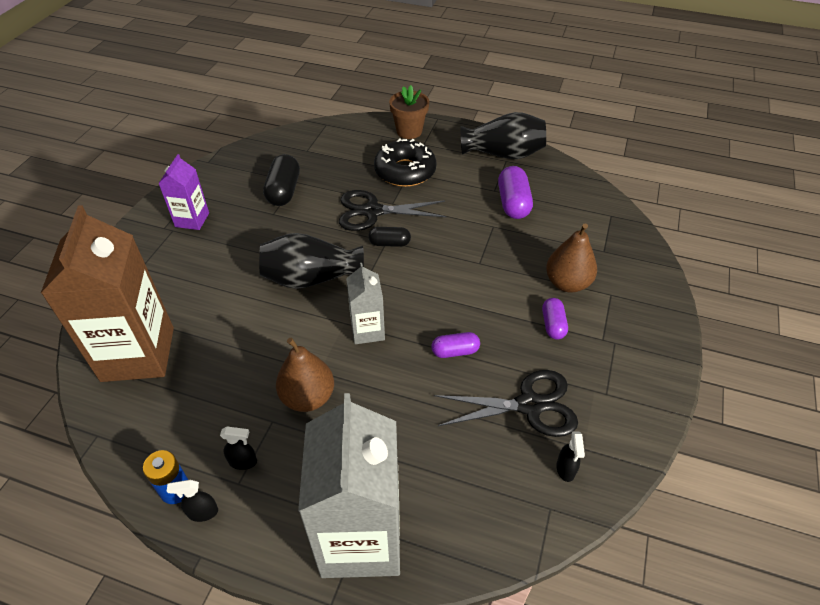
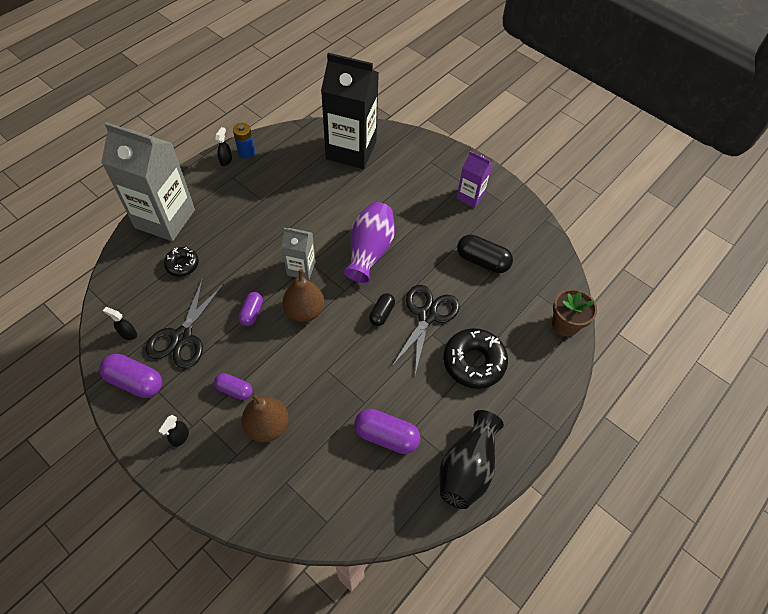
camera: 110 degrees right, 10 degrees up
(138, 354) = (351, 150): brown carton -> black carton
(243, 462) = (244, 182): black spray bottle -> black spray bottle (180, 437)
(308, 397) = (267, 221): brown pear -> brown pear (304, 311)
(311, 278) = (369, 251): black vase -> purple vase
(409, 131) = (540, 392): brown flower pot -> brown flower pot (565, 324)
(429, 464) = (182, 264): none -> black donut
(613, 422) = (135, 381): none -> purple capsule

